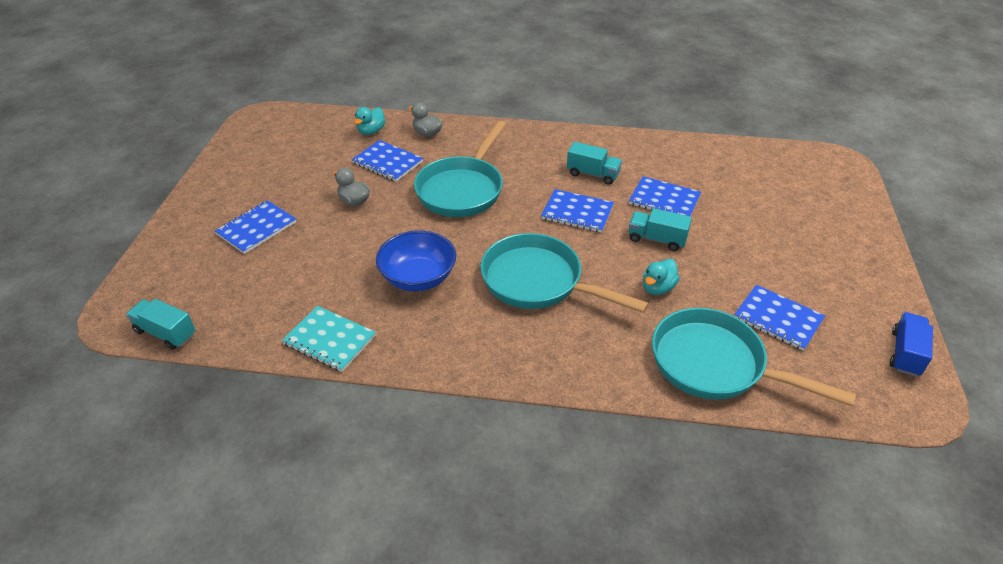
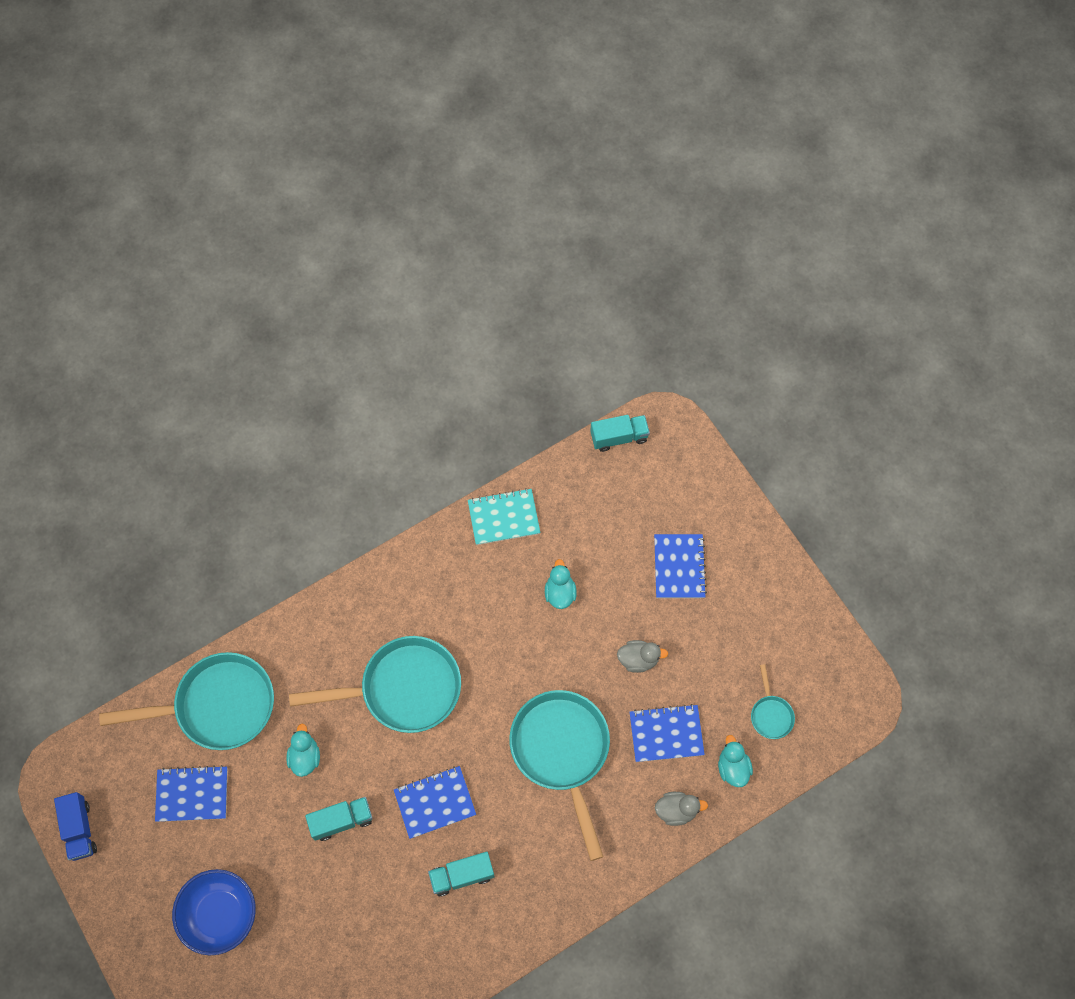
camera: 140 degrees right, 25 degrees up
(317, 138) = (770, 714): none -> turquoise pan
(354, 265) = (560, 593): none -> turquoise duck
(418, 278) = (499, 619): blue bowl -> blue bowl (220, 914)
(664, 200) = (369, 888): blue notebook -> none

